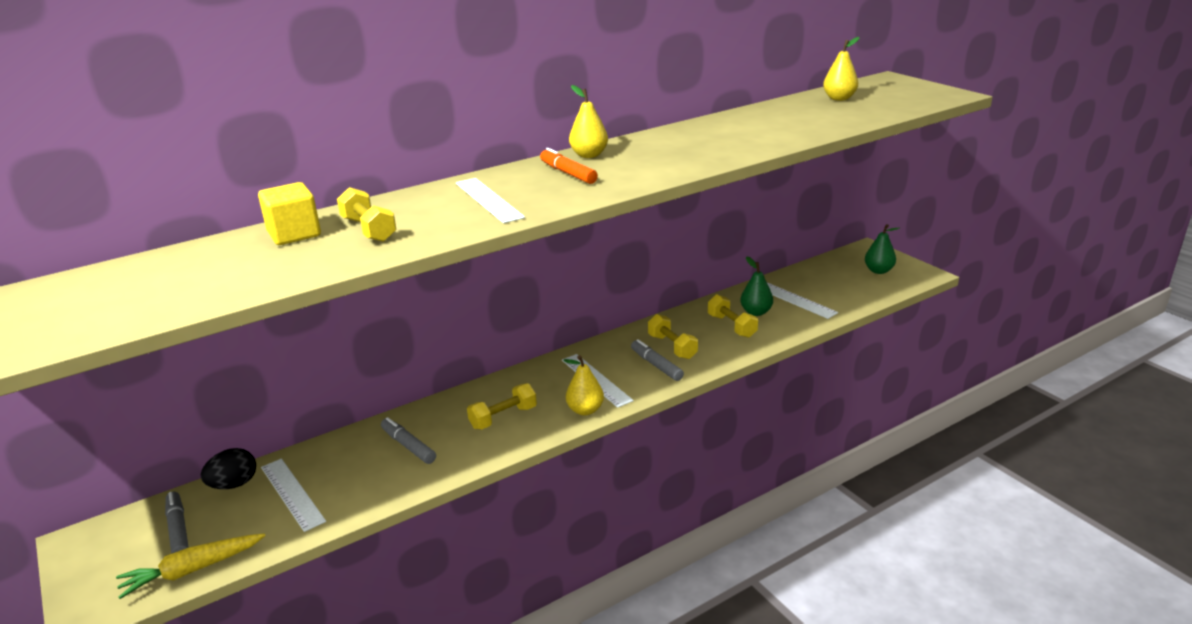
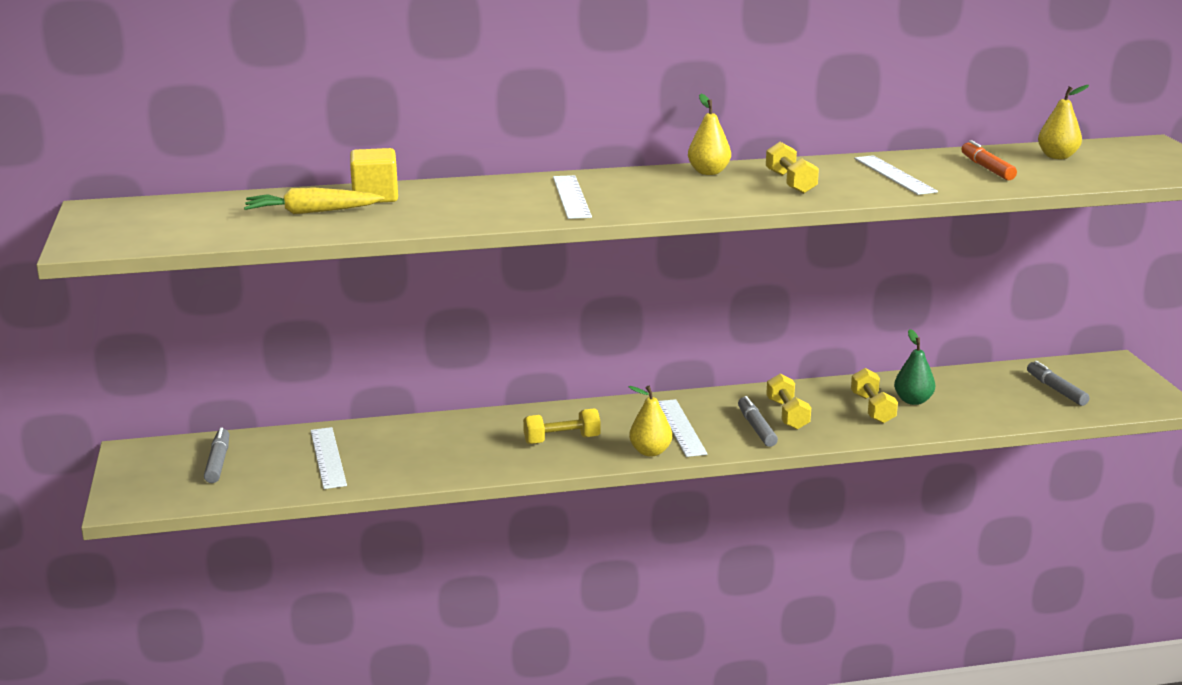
camera: 20 degrees right, 5 degrees down
(192, 570) = (216, 494): yellow carrot -> yellow carrot (312, 212)
(234, 484) = (280, 438): black egg -> none
(368, 230) = (442, 204): yellow dumbbell -> yellow dumbbell (790, 183)
(408, 446) = (454, 443): grey marker -> grey marker (1056, 390)
(568, 173) = (670, 185): orange marker -> orange marker (987, 168)
(795, 300) = (972, 398): white ruler -> white ruler (894, 175)
(878, 271) = (1107, 388): green pear -> none

